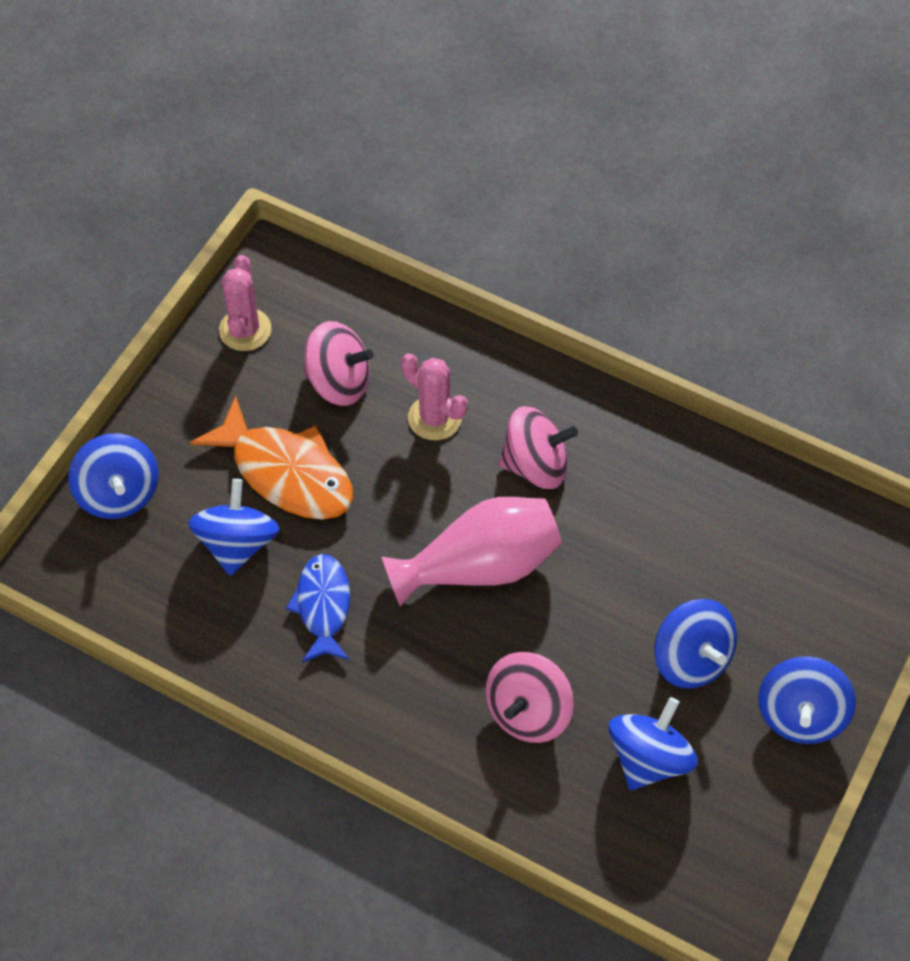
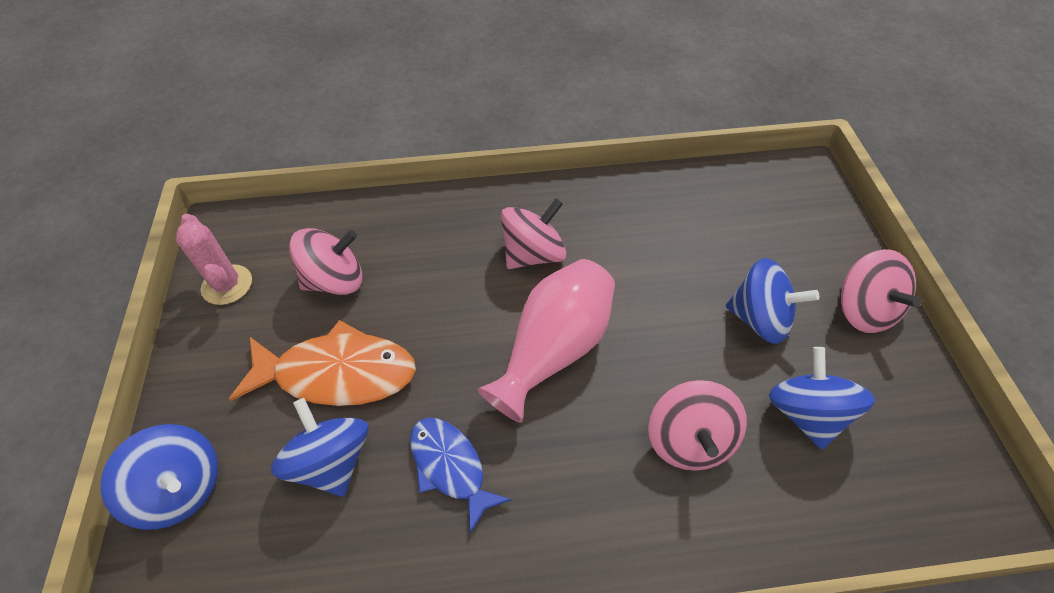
camera: 35 degrees left, 5 degrees down
(434, 418) = (432, 264): pink cactus -> none
(800, 714) = (863, 310): blue spinning top -> pink spinning top

